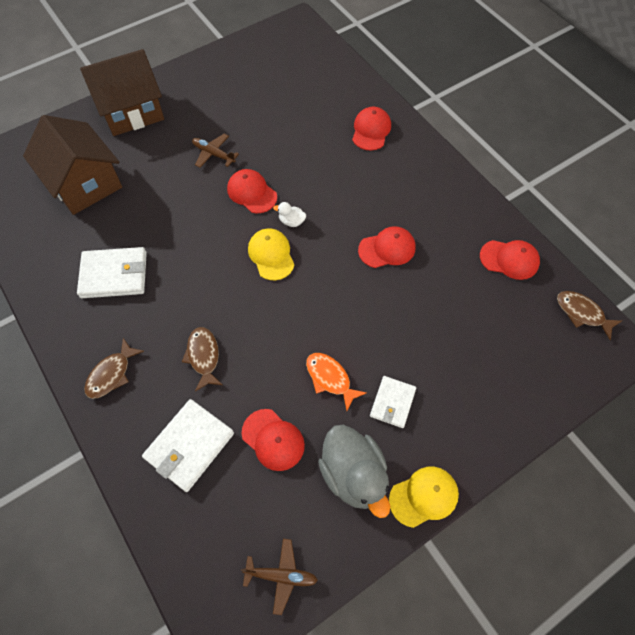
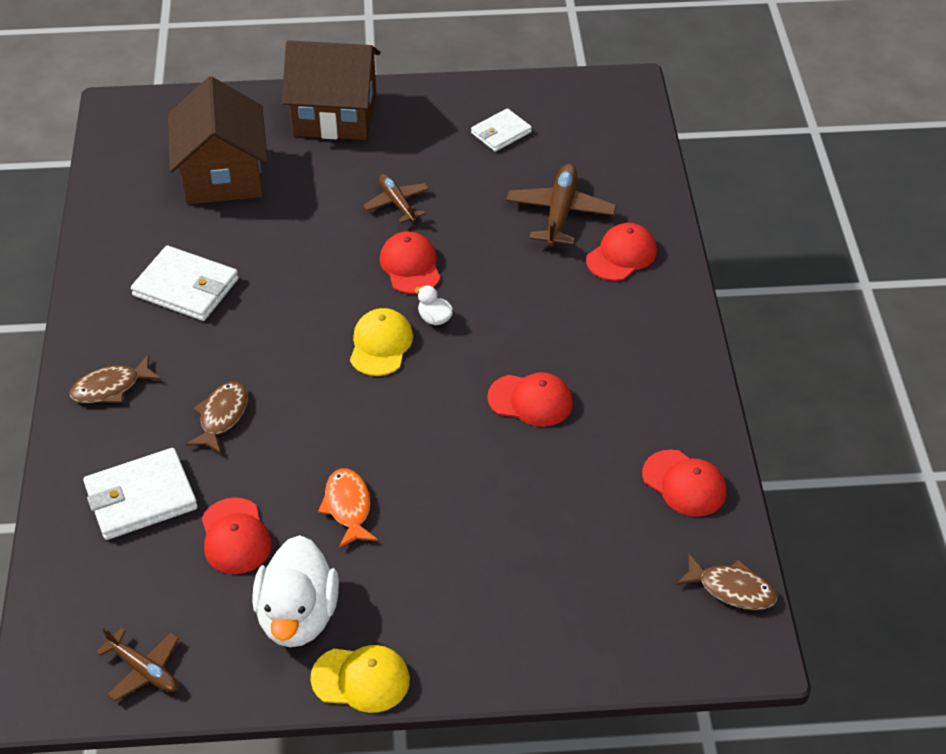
camera: 30 degrees right, 15 degrees down
(316, 118) = (560, 213): none -> brown plane
(353, 474) = (298, 616): grey duck -> white duck
(392, 403) = (402, 567): white wallet -> white wallet (501, 133)
(582, 313) = (731, 589): brown fish -> brown fish turned 135 degrees clockwise

